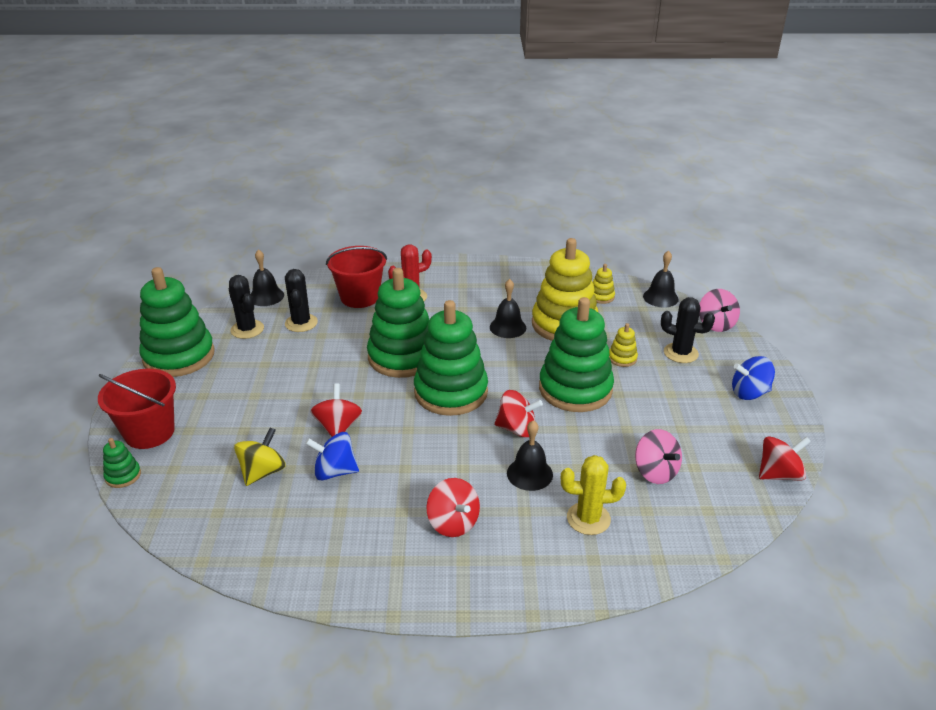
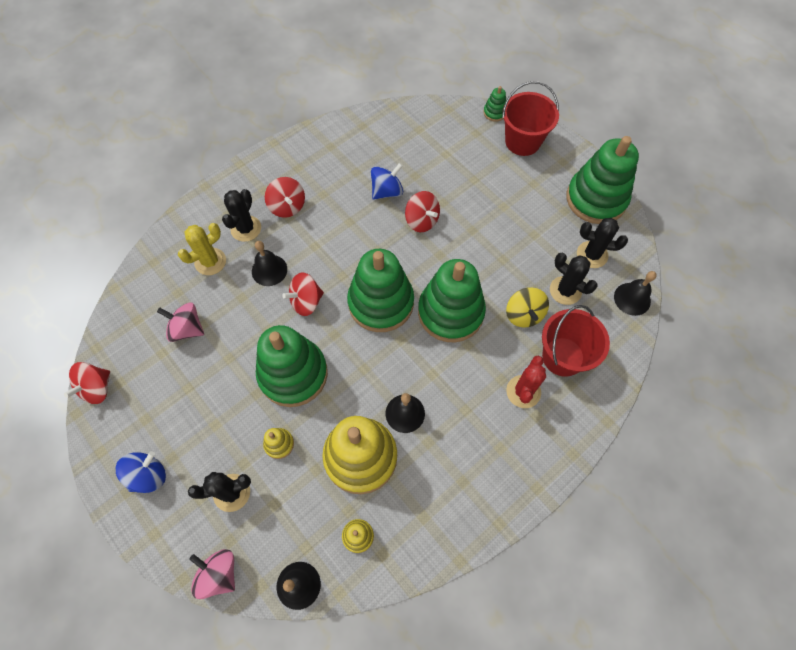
camera: 140 degrees right, 30 degrees up
(263, 472) = (426, 164): yellow spinning top -> yellow spinning top (524, 314)
(453, 523) = (287, 206): red spinning top -> red spinning top turned 135 degrees counterclockwise
(521, 528) = (246, 228): none -> black cactus

